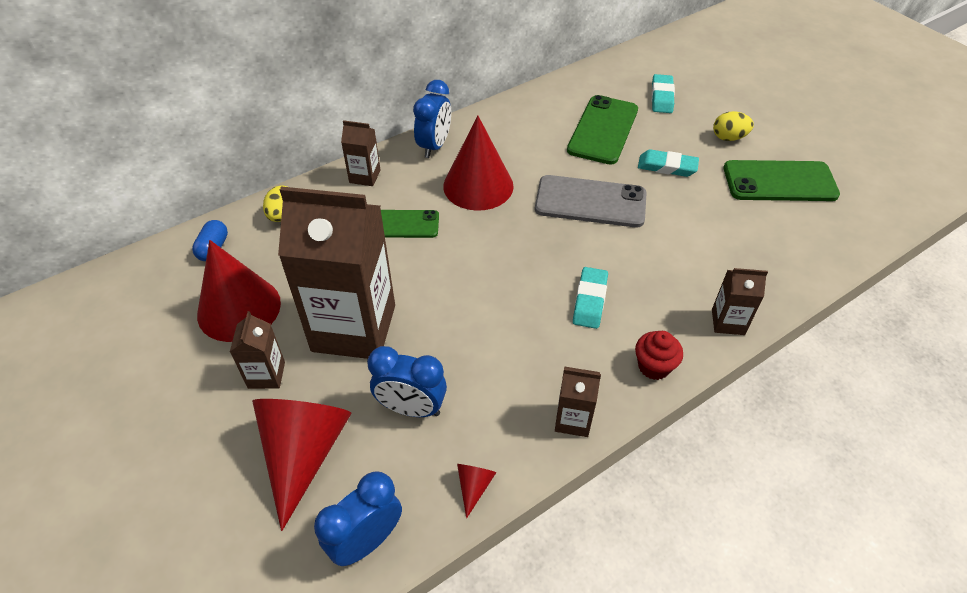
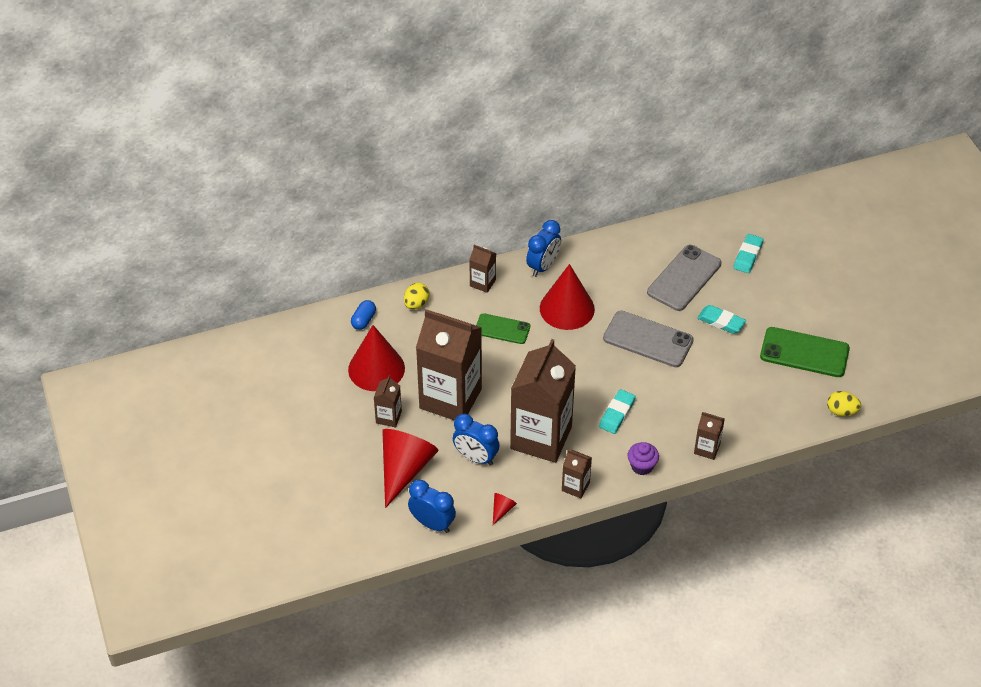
camera: 15 degrees right, 0 degrees up
(366, 541) = (432, 524): blue clock -> blue clock turned 60 degrees clockwise
(498, 356) = (541, 437): none -> brown carton
(603, 130) = (684, 278): green phone -> grey phone
(654, 366) = (642, 466): red cupcake -> purple cupcake
(729, 138) = (784, 306): yellow egg -> yellow egg (841, 411)

